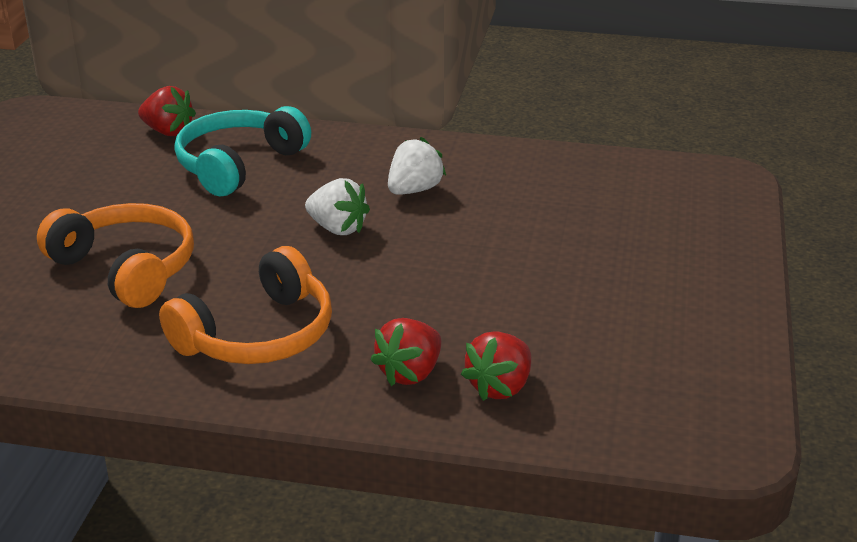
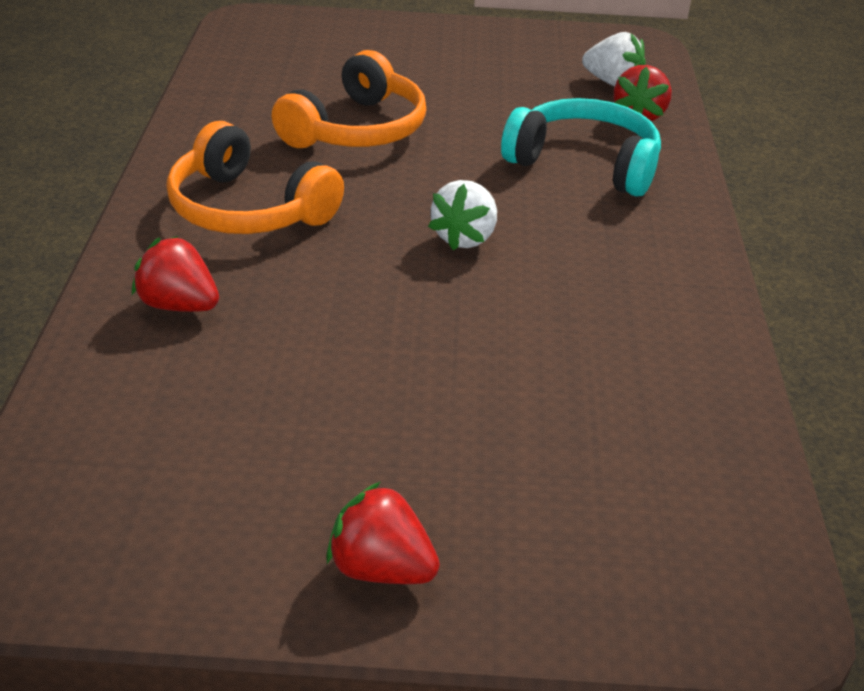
camera: 80 degrees right, 5 degrees up
(414, 190) = (576, 285): white strawberry -> white strawberry (612, 83)
(500, 387) = (149, 369): red strawberry -> red strawberry (381, 569)

